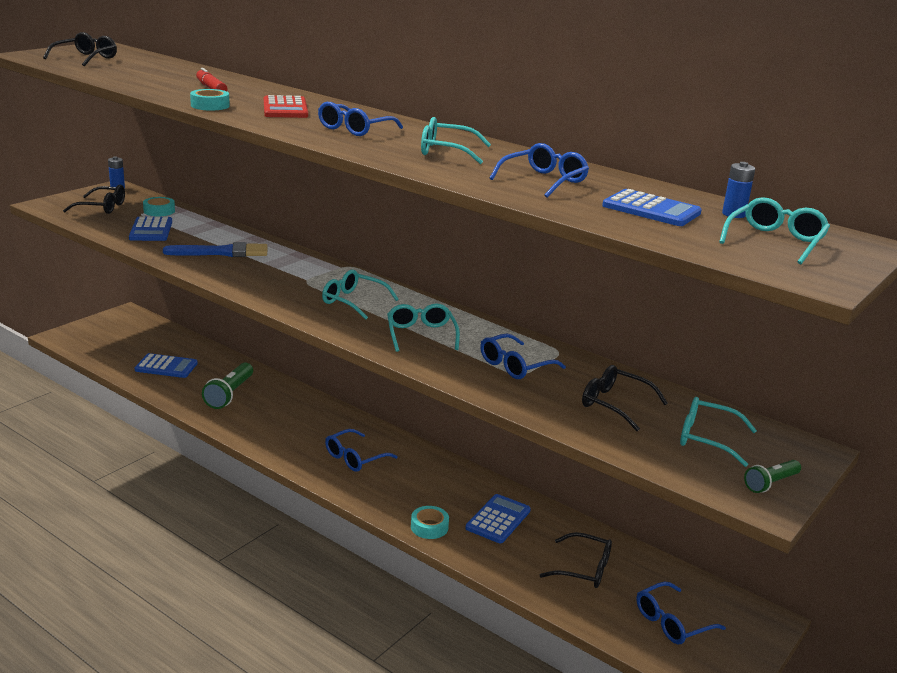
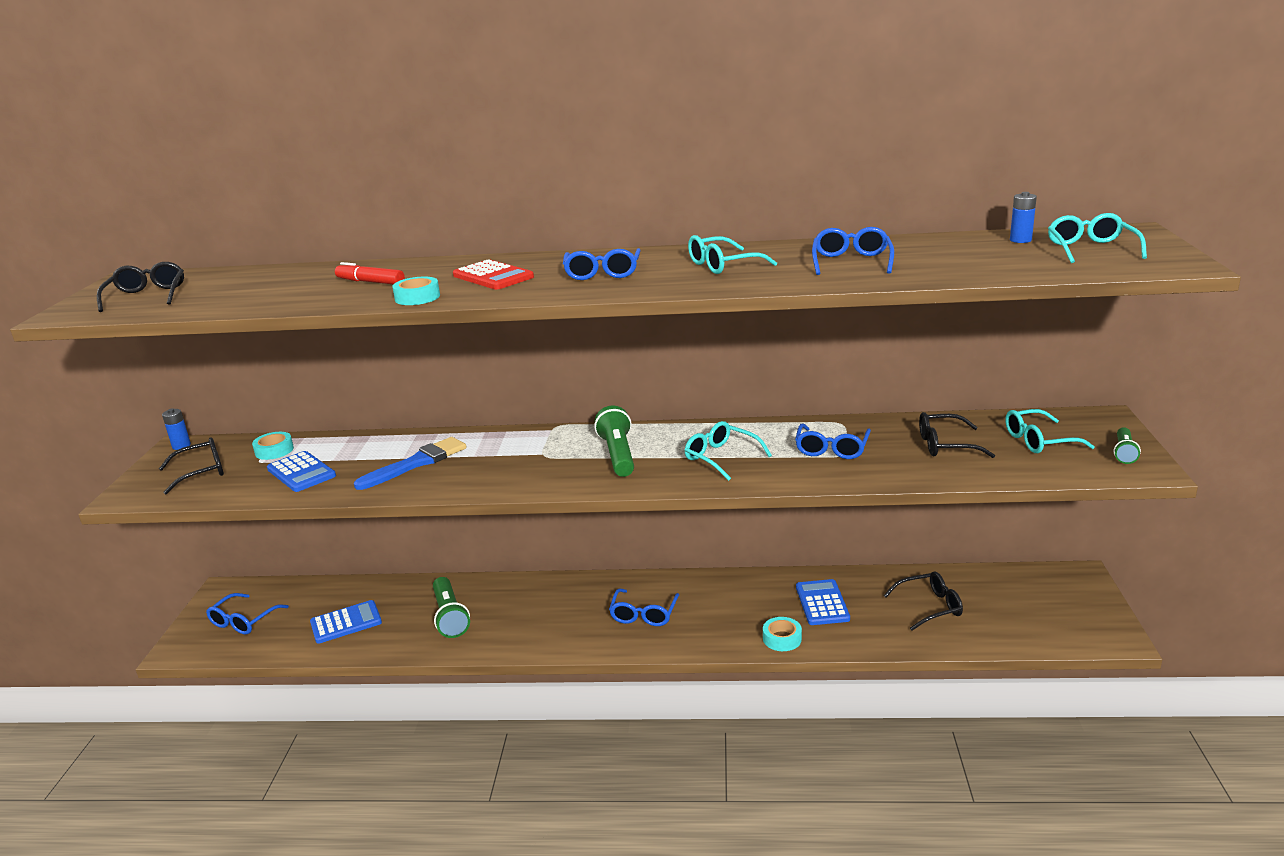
camera: 30 degrees left, 0 degrees up
(354, 302) = (618, 455): turquoise glasses -> green flashlight
(651, 209) = (970, 256): blue calculator -> none
(672, 622) = (1032, 611): blue glasses -> blue glasses (244, 620)

